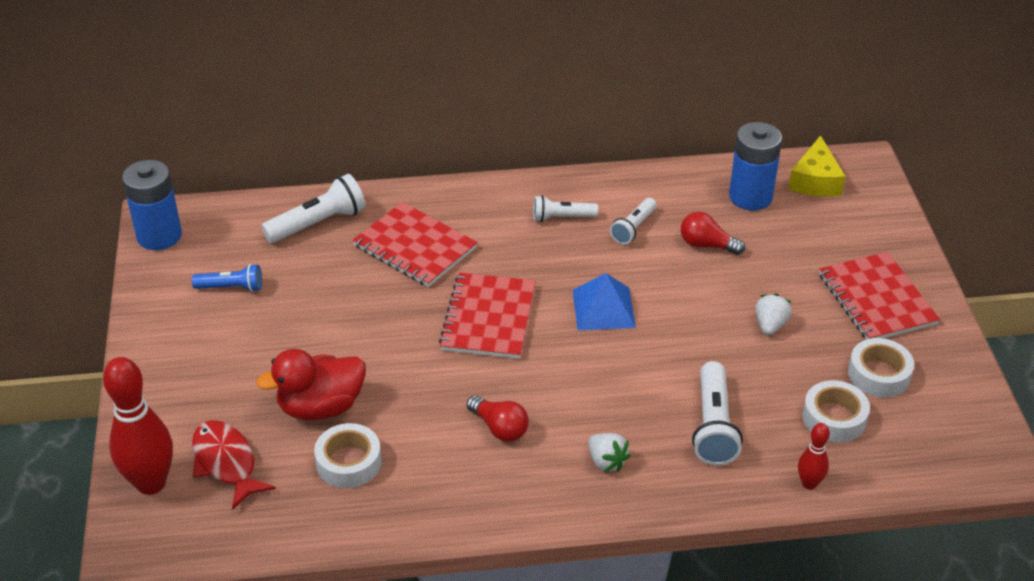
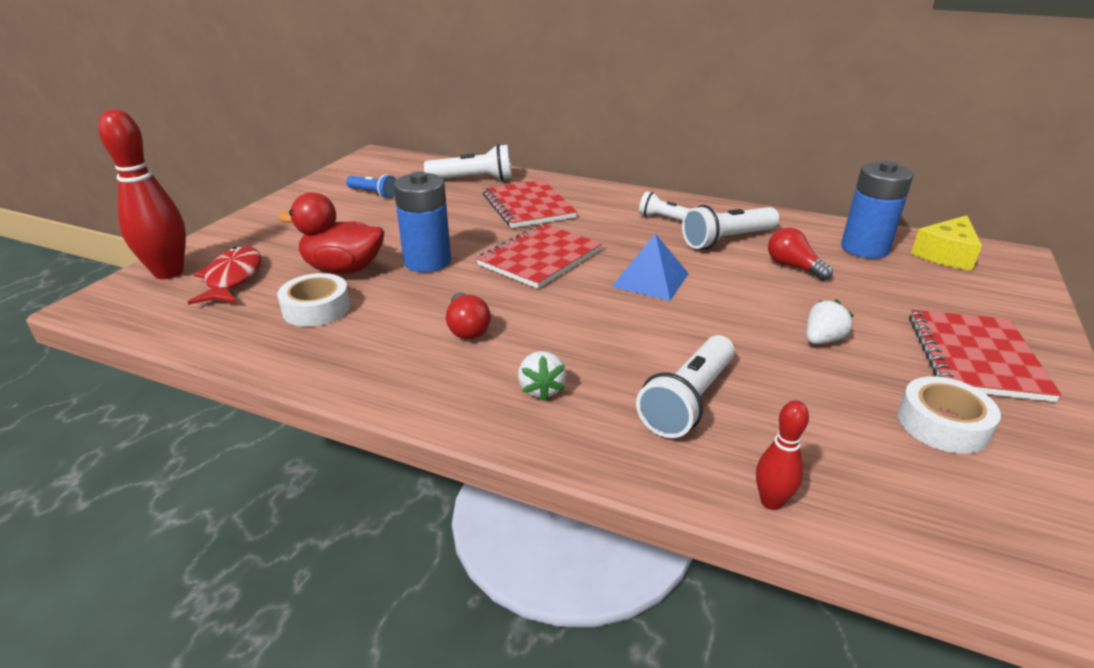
camera: 30 degrees right, 10 degrees down
(159, 236) = (364, 162): blue battery -> blue battery (427, 262)
(633, 228) = (727, 240): white flashlight -> white flashlight, size x1.59
(834, 418) = (852, 446): white tape -> none

